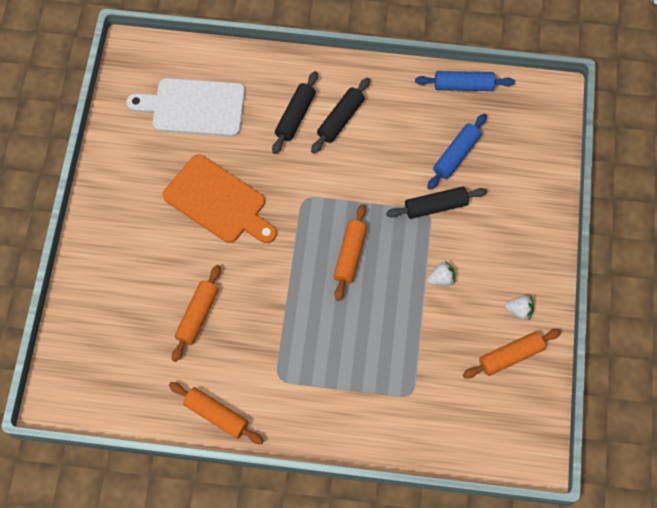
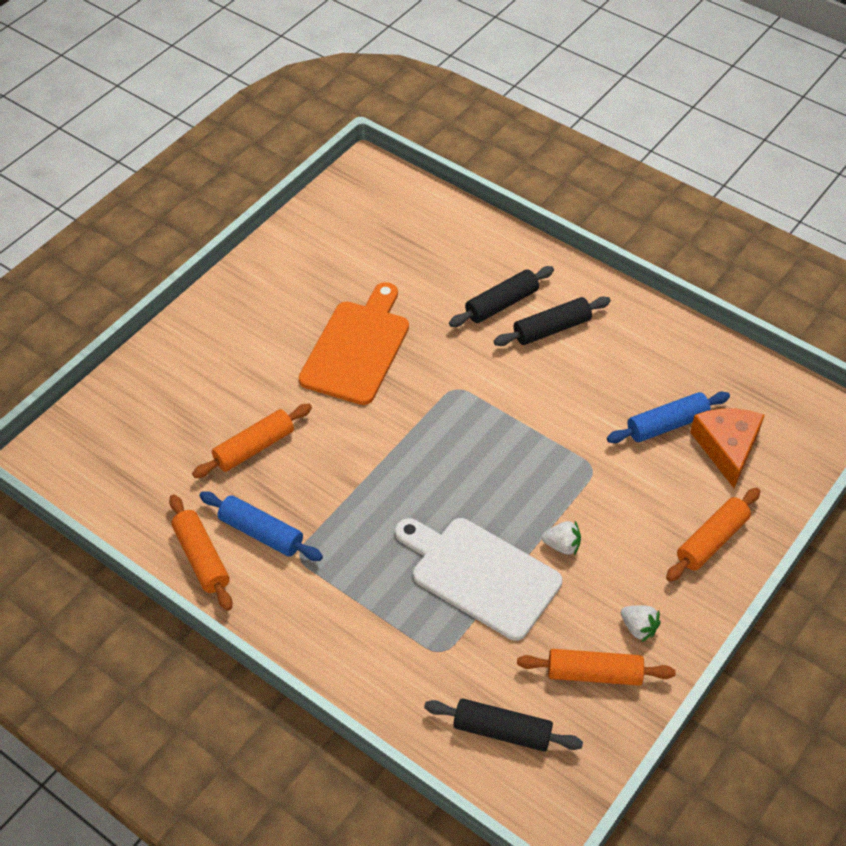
camera: 30 degrees right, 15 degrees down
(193, 107) = (395, 248): white cutting board -> white cutting board (480, 575)
(218, 202) = (357, 348): orange cutting board -> orange cutting board turned 135 degrees counterclockwise
(350, 255) = (469, 469): orange rolling pin -> orange rolling pin (711, 541)
(435, 206) = (606, 466): black rolling pin -> black rolling pin (502, 731)
(463, 86) = (723, 358): blue rolling pin -> blue rolling pin (261, 533)
(502, 153) = (727, 447): none -> orange cheese

